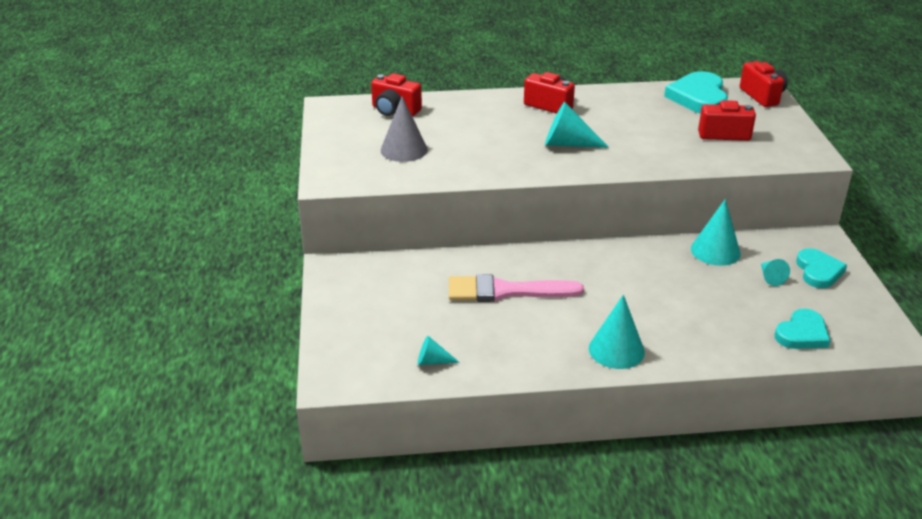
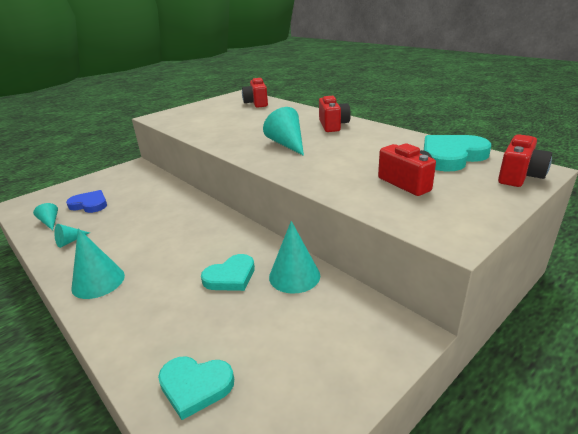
camera: 55 degrees right, 5 degrees down
(404, 149) = (213, 117): grey cone -> none
(418, 324) = (89, 204): none -> blue heart
(506, 291) = (147, 215): pink brush -> none
(770, 277) = (284, 324): turquoise cone -> turquoise cone (70, 241)
(818, 271) = (334, 355): turquoise heart -> turquoise heart (230, 276)

